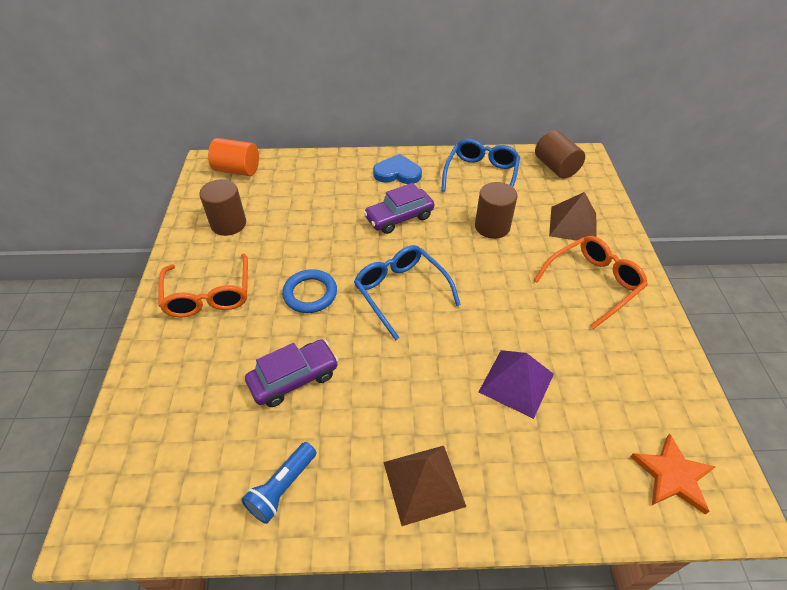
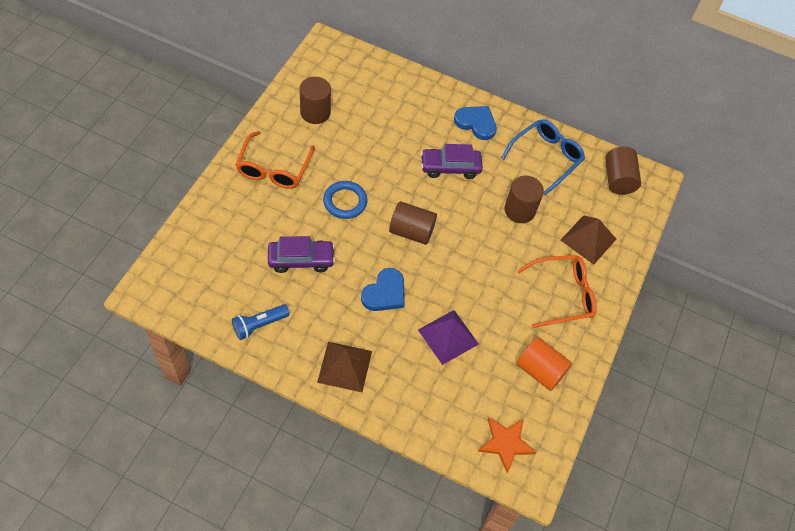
camera: 20 degrees right, 10 degrees up
(237, 170) = (346, 61): orange cylinder -> orange cylinder (540, 370)
(401, 292) = (411, 231): blue glasses -> brown cylinder
(414, 369) = (385, 293): none -> blue heart

